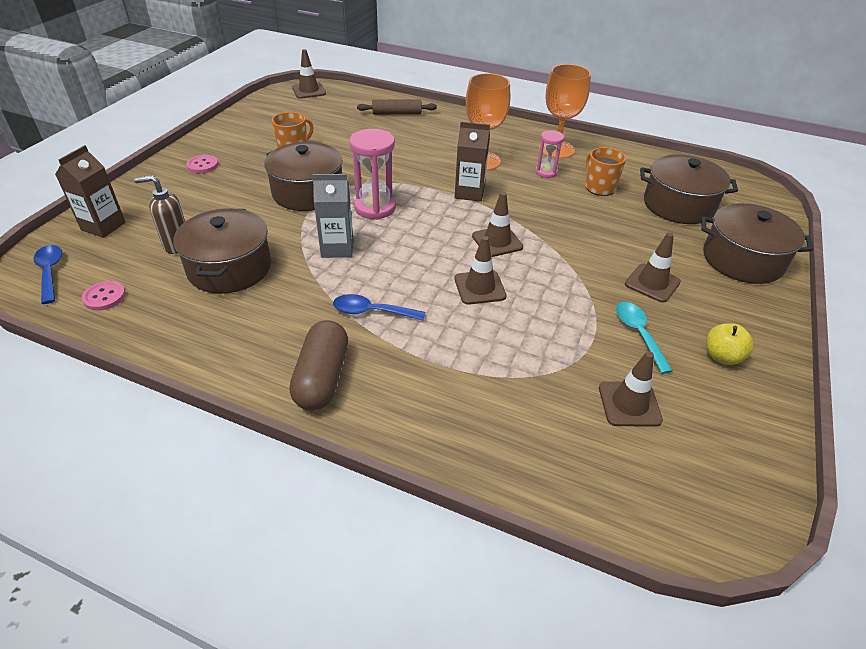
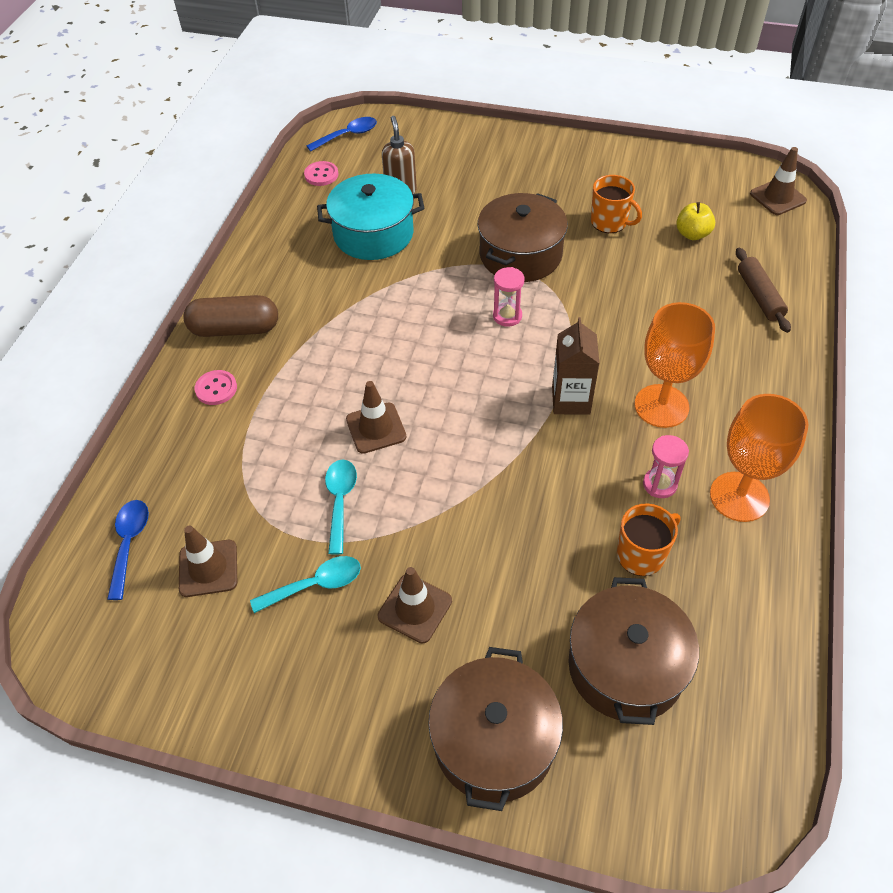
camera: 85 degrees right, 10 degrees up
(103, 226) = (419, 139): brown carton -> none
(203, 165) = (547, 164): pink button -> pink button (216, 388)
(229, 268) = (373, 234): brown pot -> turquoise pot
(337, 248) = (421, 300): grey carton -> none
(372, 312) = (324, 346): blue spoon -> blue spoon (129, 543)
(375, 208) = (507, 316): pink hourglass -> pink hourglass, size x0.59
(497, 241) = (467, 437): brown traffic cone -> none
(555, 314) = (340, 501): none -> turquoise spoon
(722, 357) = (284, 674): yellow apple -> yellow apple (692, 234)

